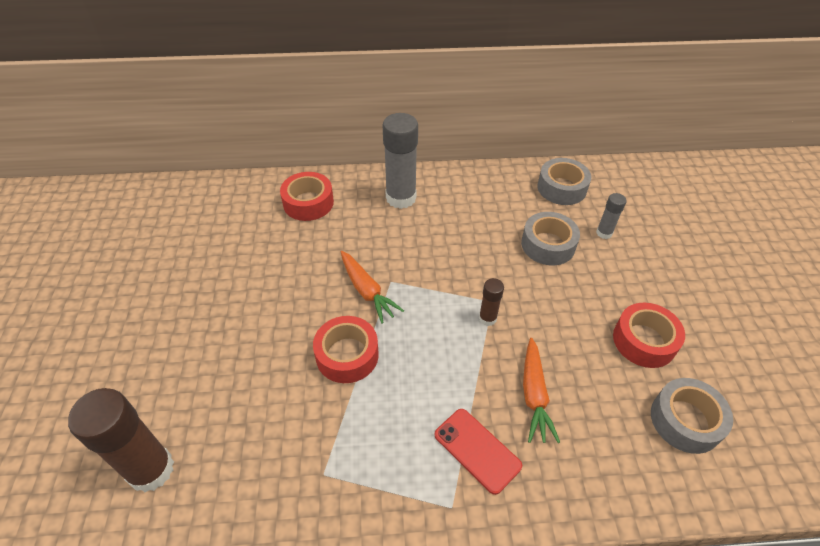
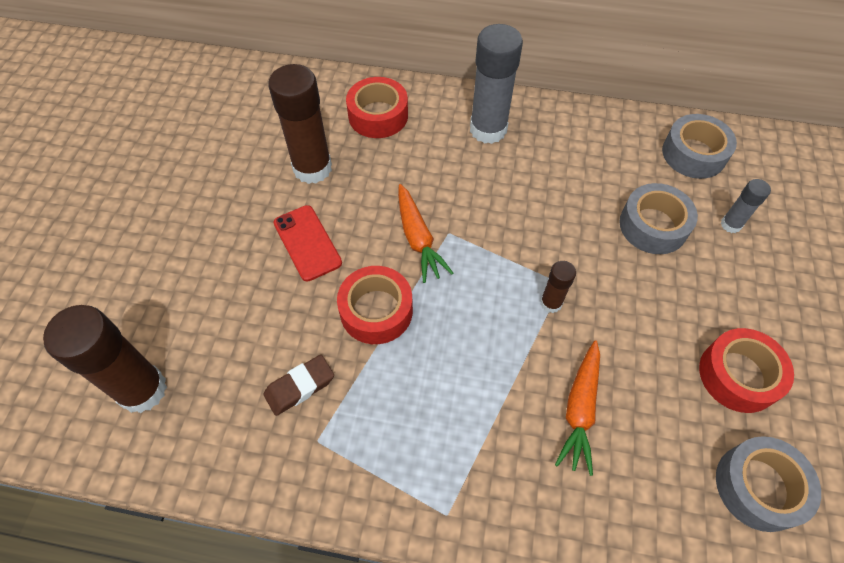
camera: 15 degrees right, 10 degrees up
(263, 253) = (312, 168): none -> brown glue stick
(296, 432) = (300, 387): none -> brown eraser
(477, 450) = (494, 458): red phone -> red phone (307, 243)

